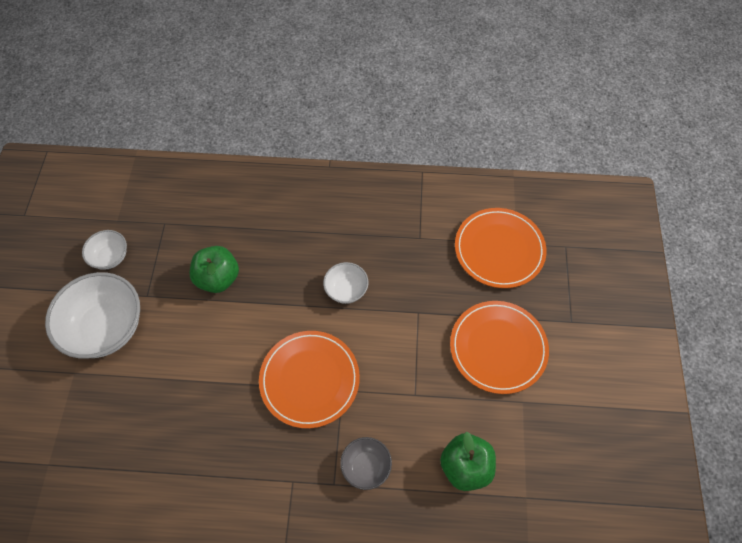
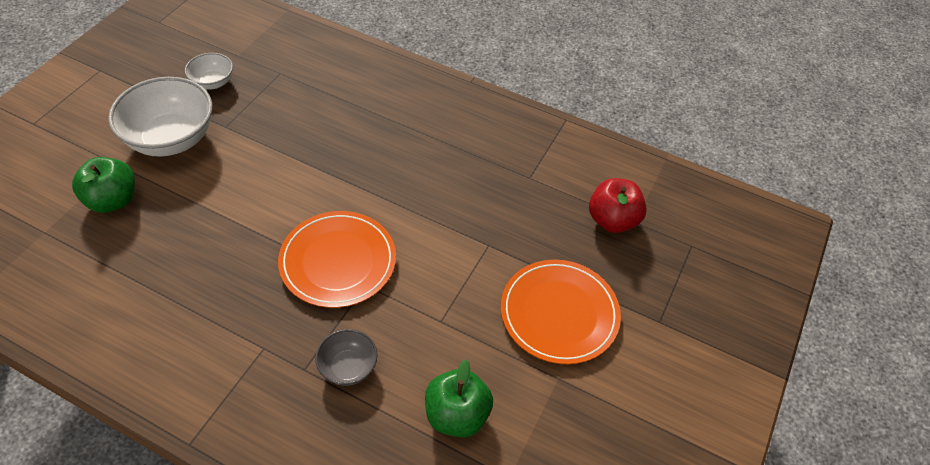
camera: 20 degrees right, 10 degrees down
(218, 278) = (302, 137): green apple -> green apple (113, 200)
(346, 290) = (424, 195): white bowl -> none
(499, 249) = (612, 220): orange plate -> red apple

